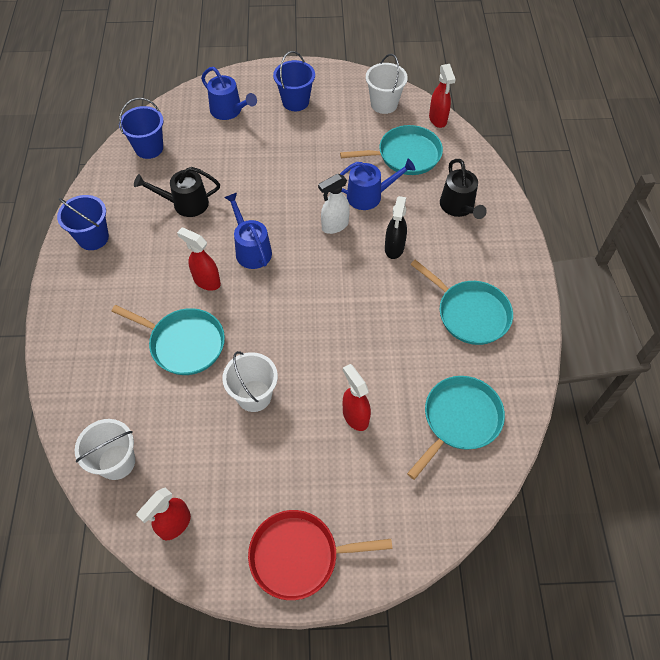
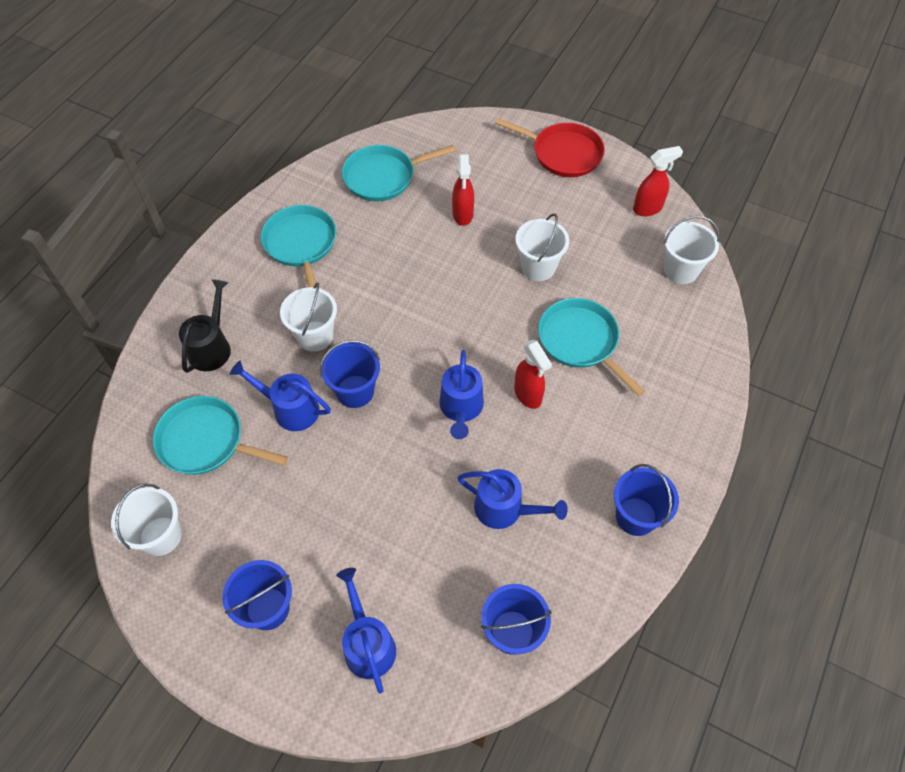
camera: 150 degrees left, 0 degrees up
(185, 204) = (505, 509): black watering can -> blue watering can
(334, 226) = (355, 391): white spray bottle -> blue bucket
(394, 248) = (315, 336): black spray bottle -> white bucket
(438, 119) = (122, 472): red spray bottle -> none

